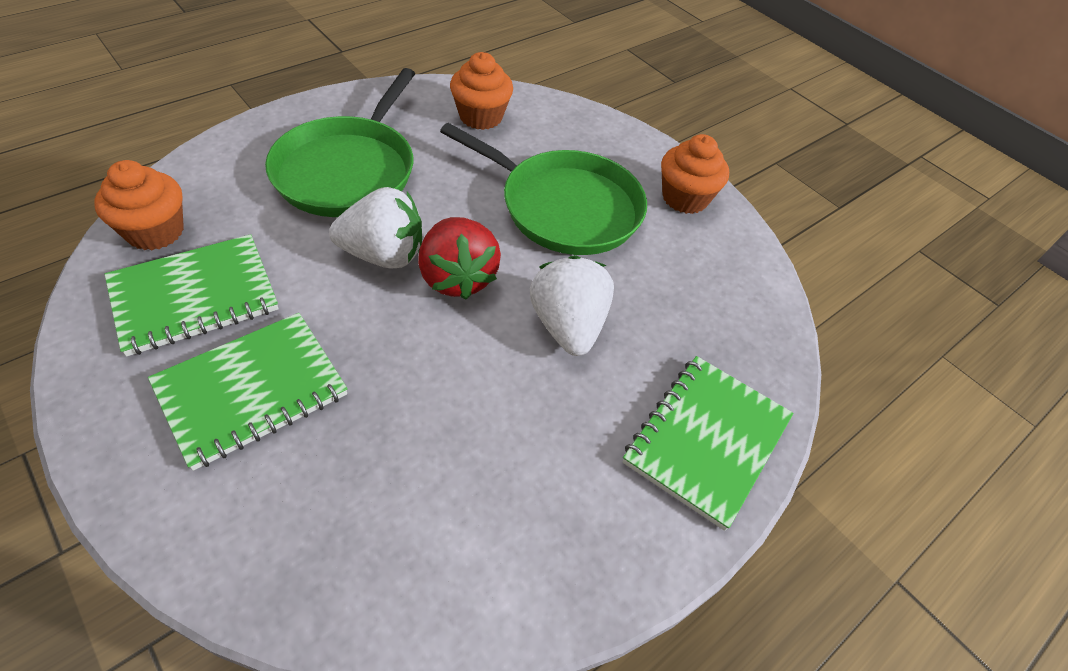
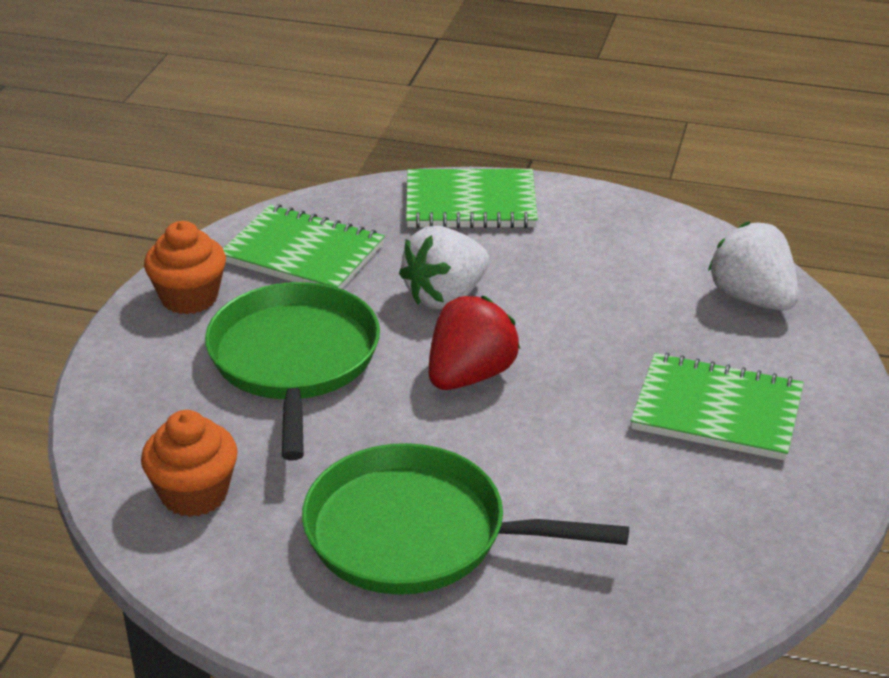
camera: 120 degrees left, 15 degrees down
(155, 231) = (674, 601): orange cupcake -> none
(194, 296) = (695, 509): green notebook -> green notebook (303, 253)
(348, 170) = (417, 533): green pan -> green pan turned 150 degrees counterclockwise
(383, 255) = (500, 432): white strawberry -> white strawberry (752, 298)

